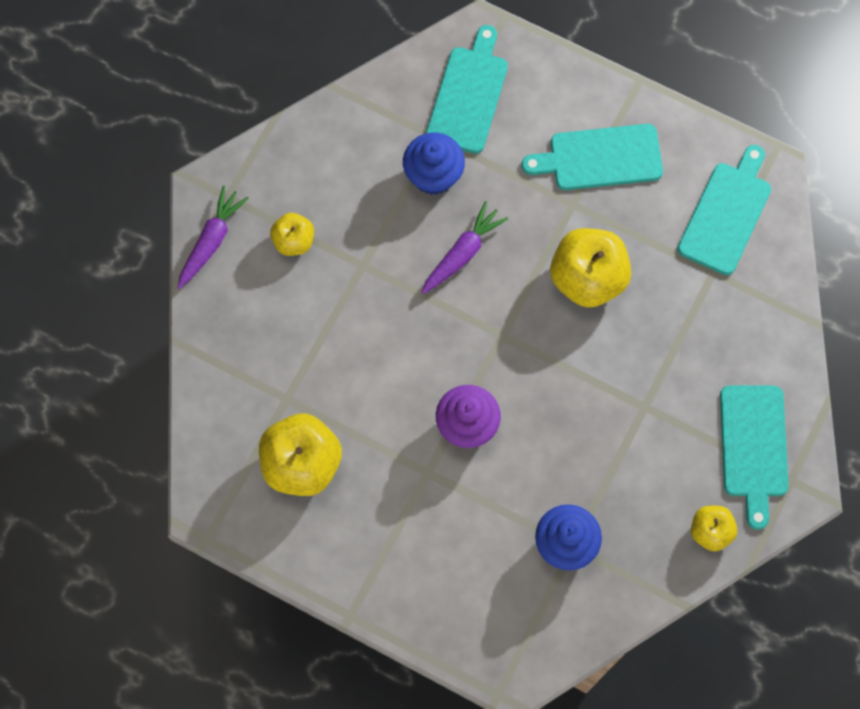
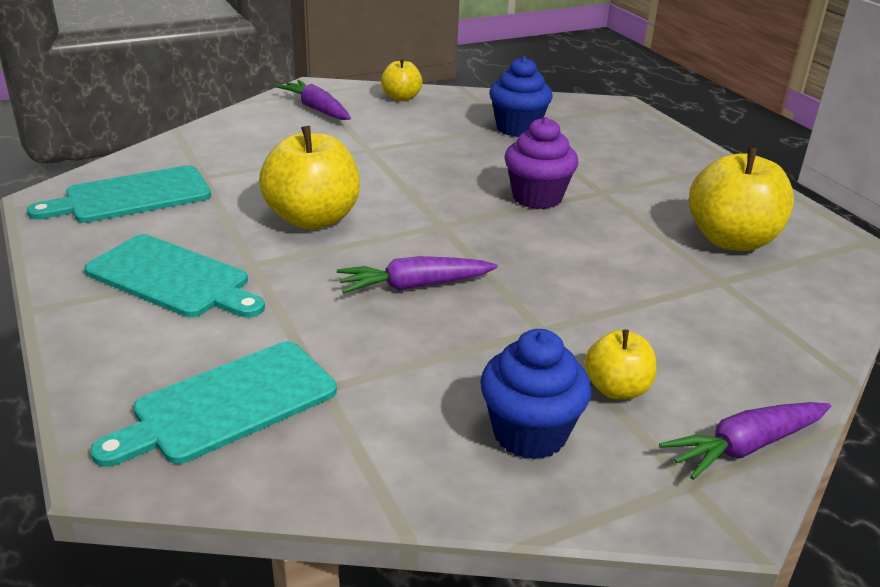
camera: 145 degrees left, 40 degrees down
(433, 175) = (371, 356): blue cupcake -> blue cupcake (529, 433)
(753, 447) = (316, 109): turquoise cutting board -> purple carrot

